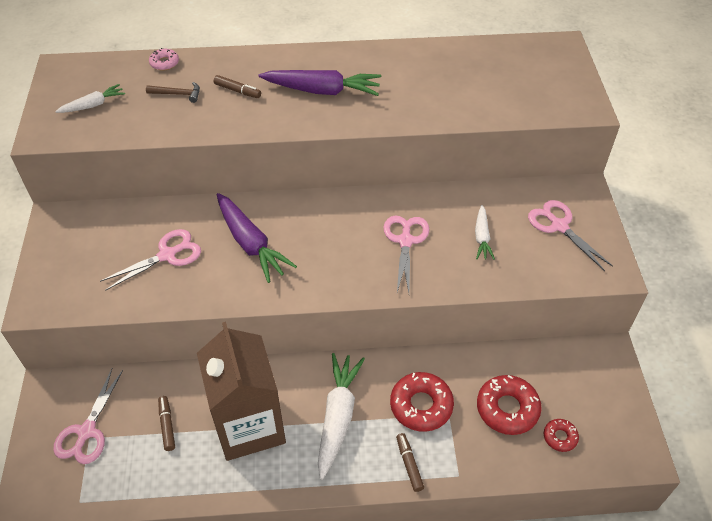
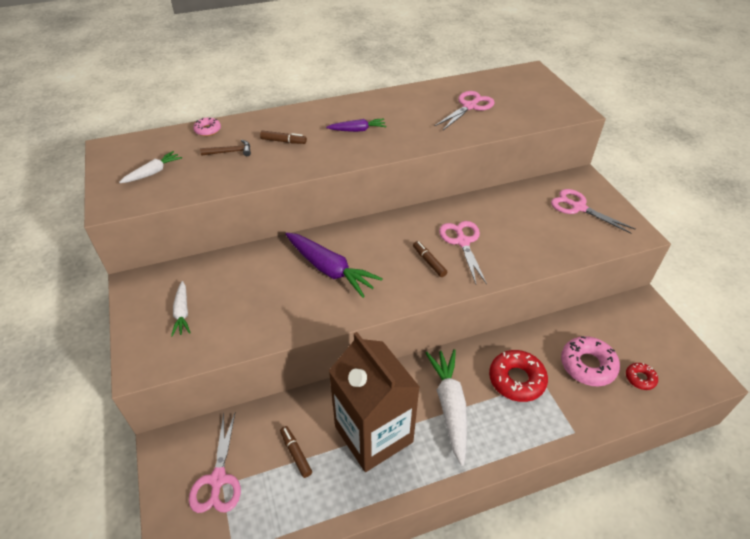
camera: 15 degrees left, 5 degrees down
(167, 255) = (256, 294): pink scissors -> pink scissors (469, 106)
(322, 90) = (357, 130): purple carrot -> purple carrot, size x0.56
(409, 464) = (529, 433): brown marker -> brown marker (429, 262)
(482, 237) = (523, 227): white carrot -> white carrot (182, 312)
(507, 409) = (587, 365): red donut -> pink donut

